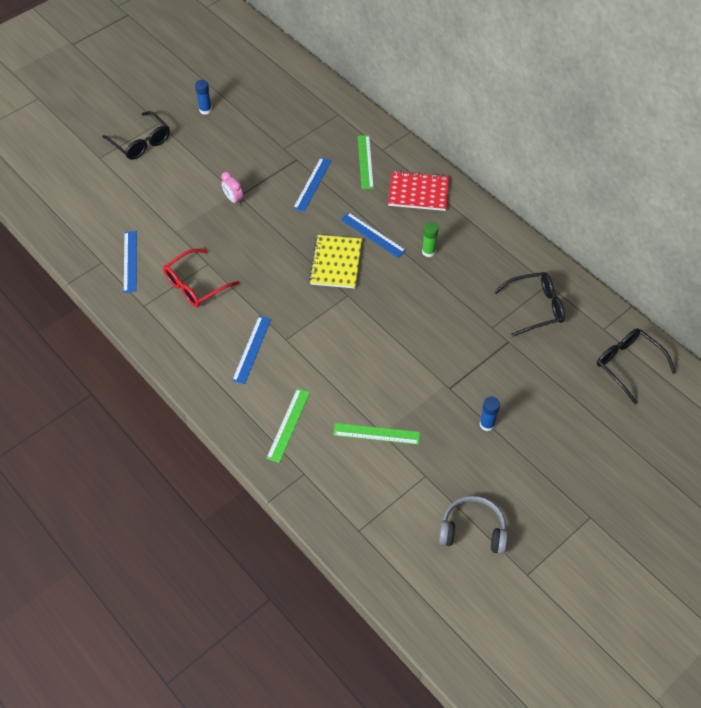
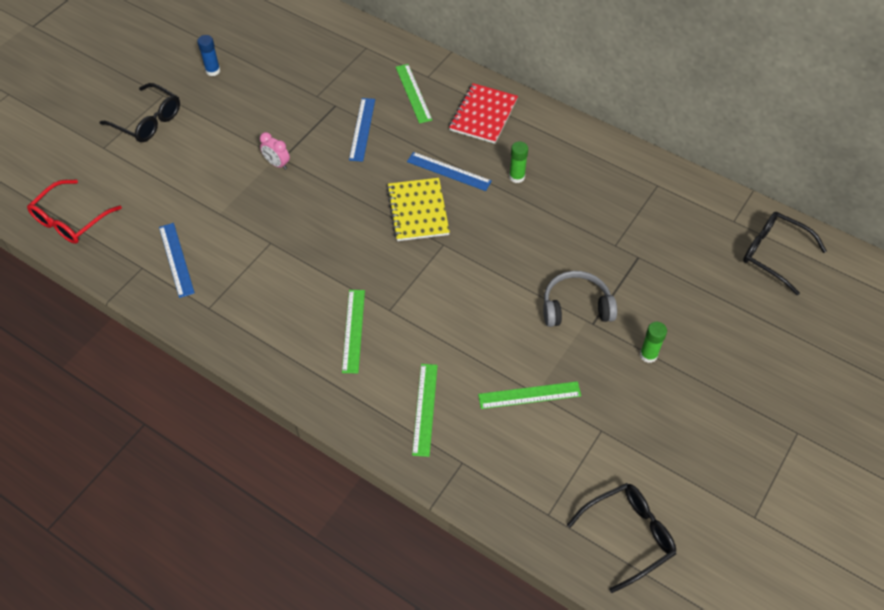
camera: 15 degrees left, 0 degrees up
(195, 285) = (263, 270): red glasses -> red glasses (71, 220)
(251, 349) = (353, 330): blue ruler -> green ruler
(418, 192) = (483, 115): red notebook -> red notebook turned 60 degrees counterclockwise
(472, 530) = (676, 481): grey headphones -> grey headphones (576, 306)
(487, 424) = (648, 355): blue glue stick -> green glue stick
(535, 307) = (653, 213): black glasses -> black glasses (628, 536)

